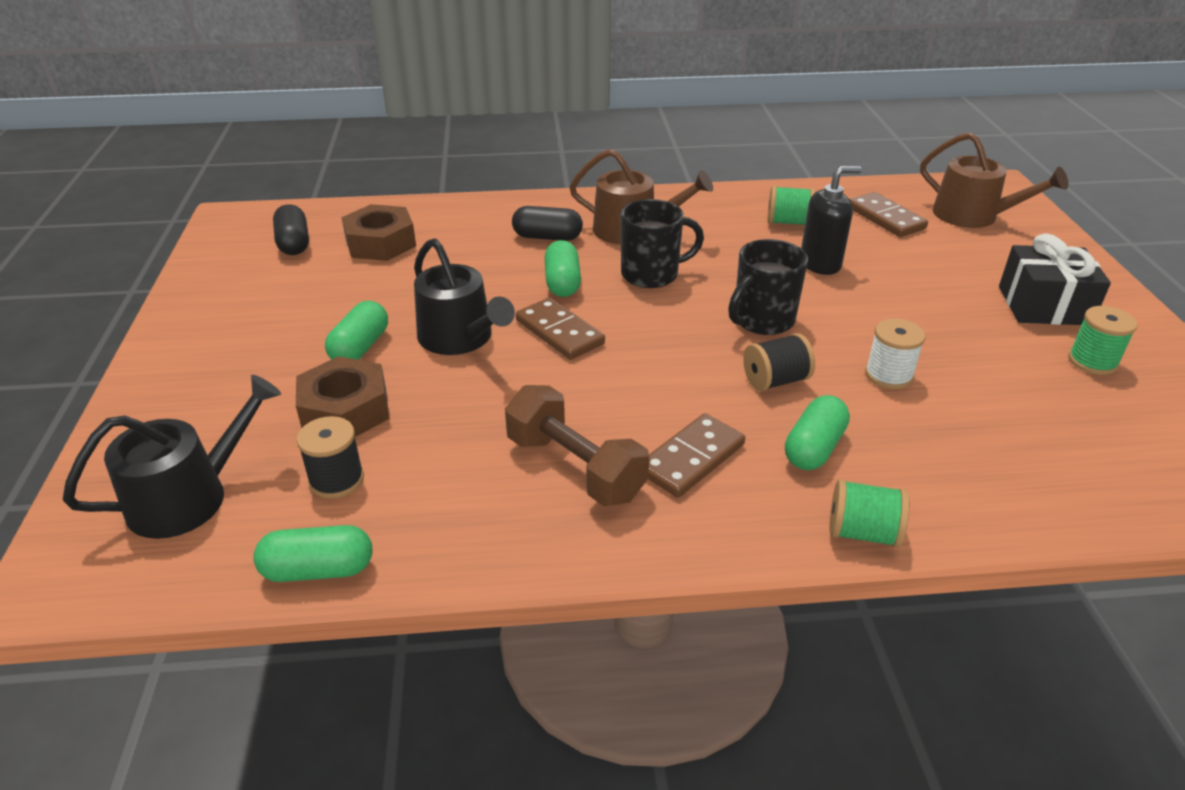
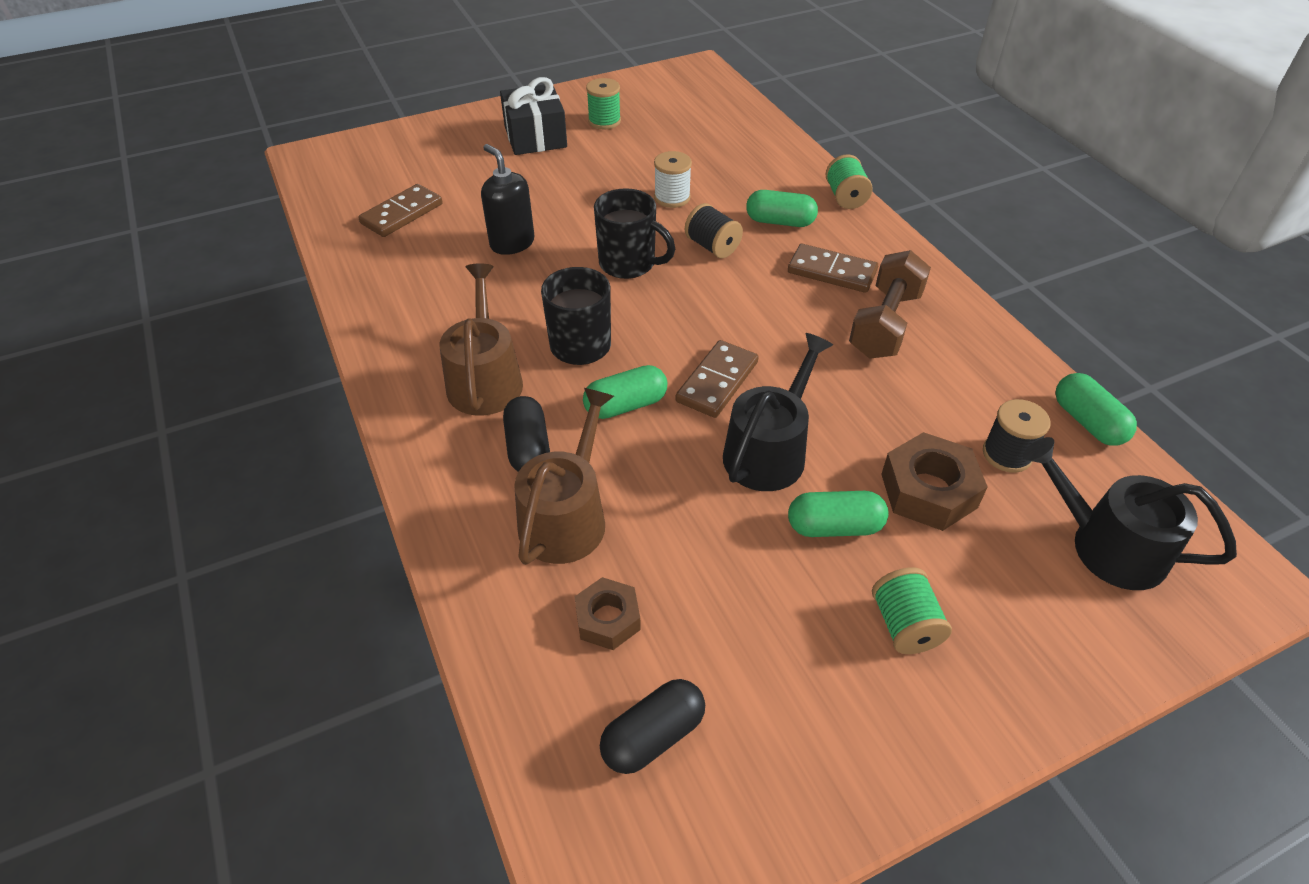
camera: 110 degrees left, 10 degrees up
(380, 243) = (608, 619): brown nut -> brown nut, size x0.63
(788, 222) = (429, 271): green spool -> green spool (904, 625)
(973, 216) = (383, 168): brown watering can -> brown watering can (567, 516)

